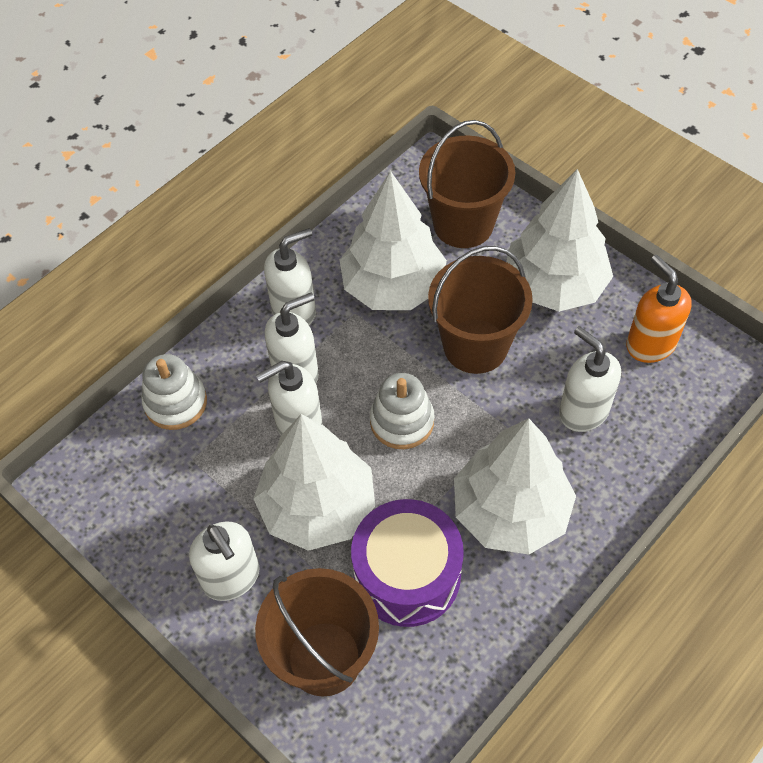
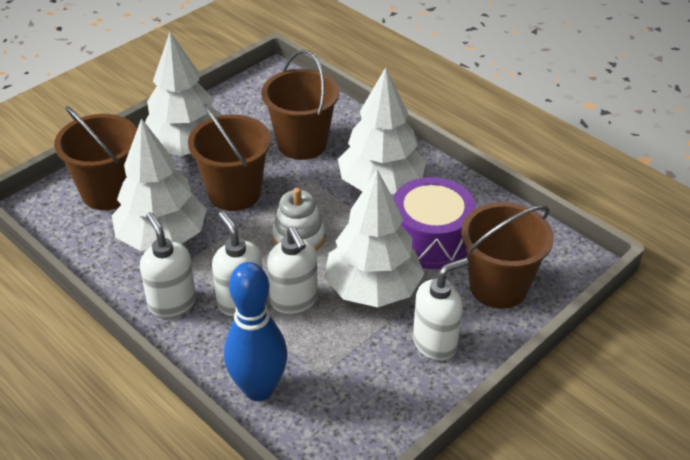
camera: 90 degrees left, 15 degrees down
(175, 403) = (258, 389): white stacking toy -> blue bowling pin
(583, 411) = (302, 144): white soap dispenser -> brown bucket
(650, 344) = (251, 108): orange soap dispenser -> none

